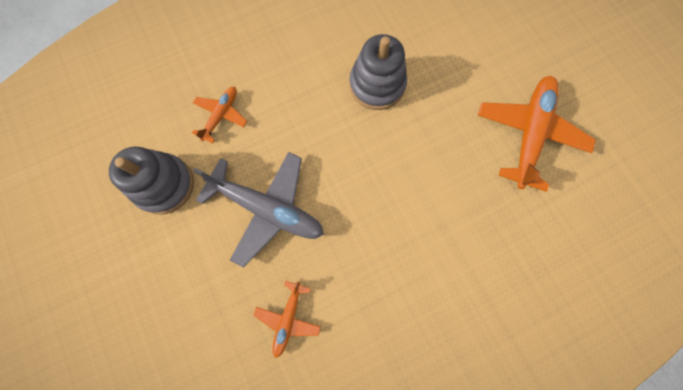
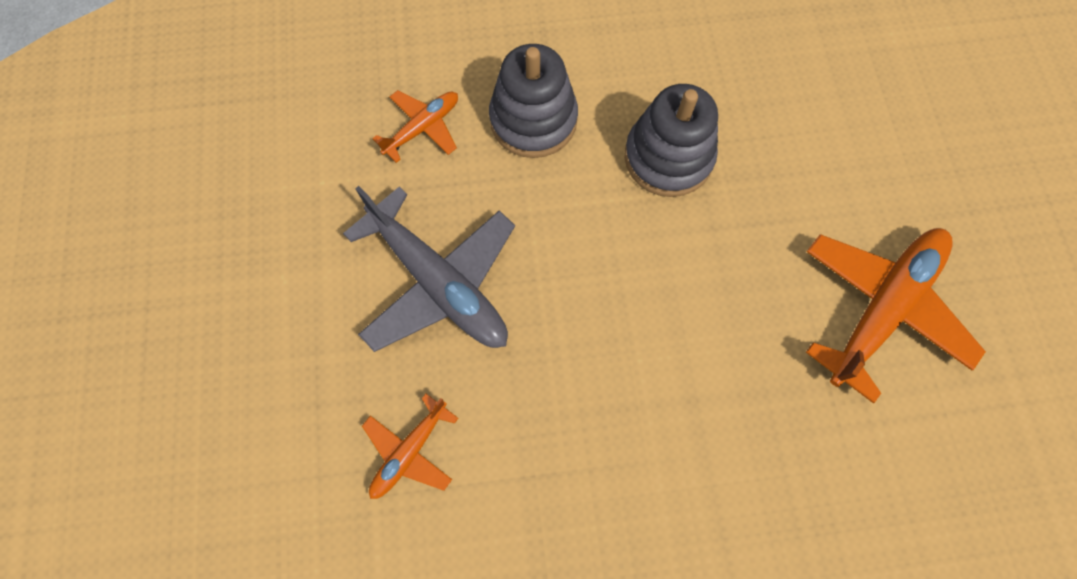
camera: 20 degrees right, 5 degrees down
(164, 185) = (307, 199): grey stacking toy -> grey stacking toy (533, 120)

